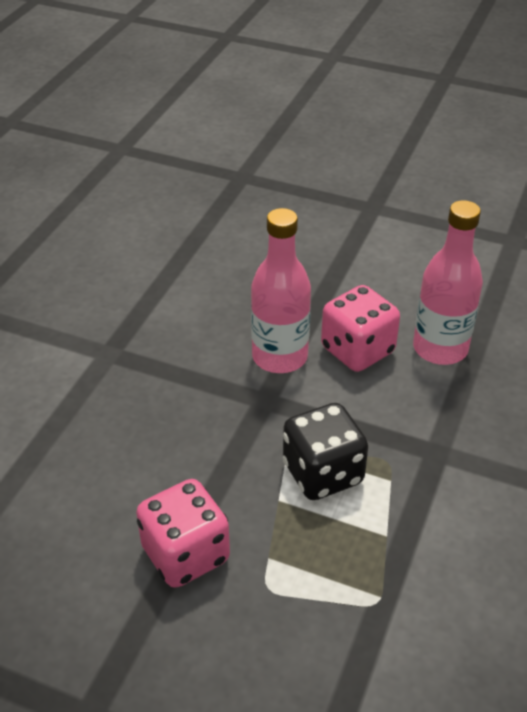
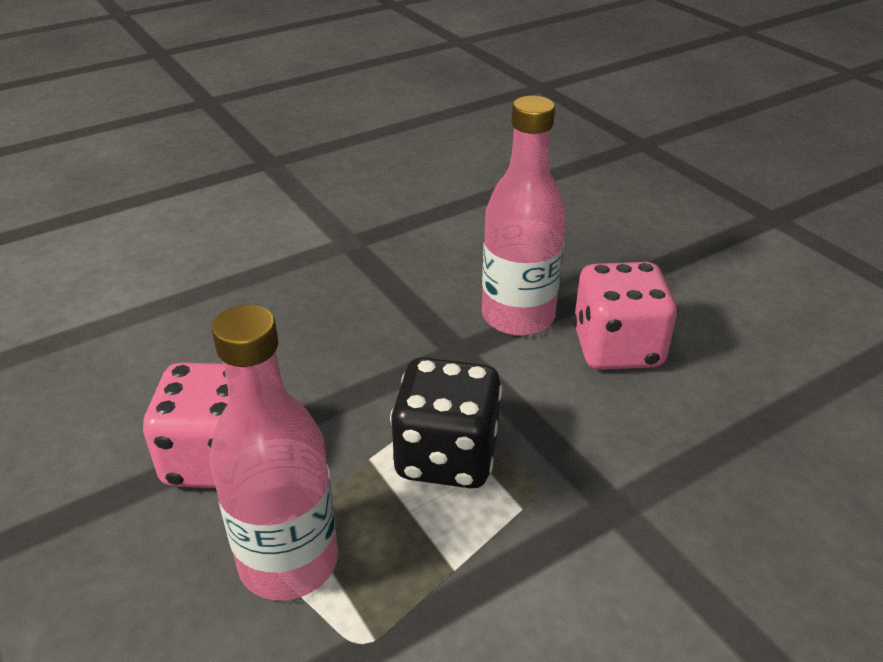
camera: 35 degrees right, 5 degrees down
(440, 348) = (730, 392): pink bottle -> pink bottle (288, 561)

